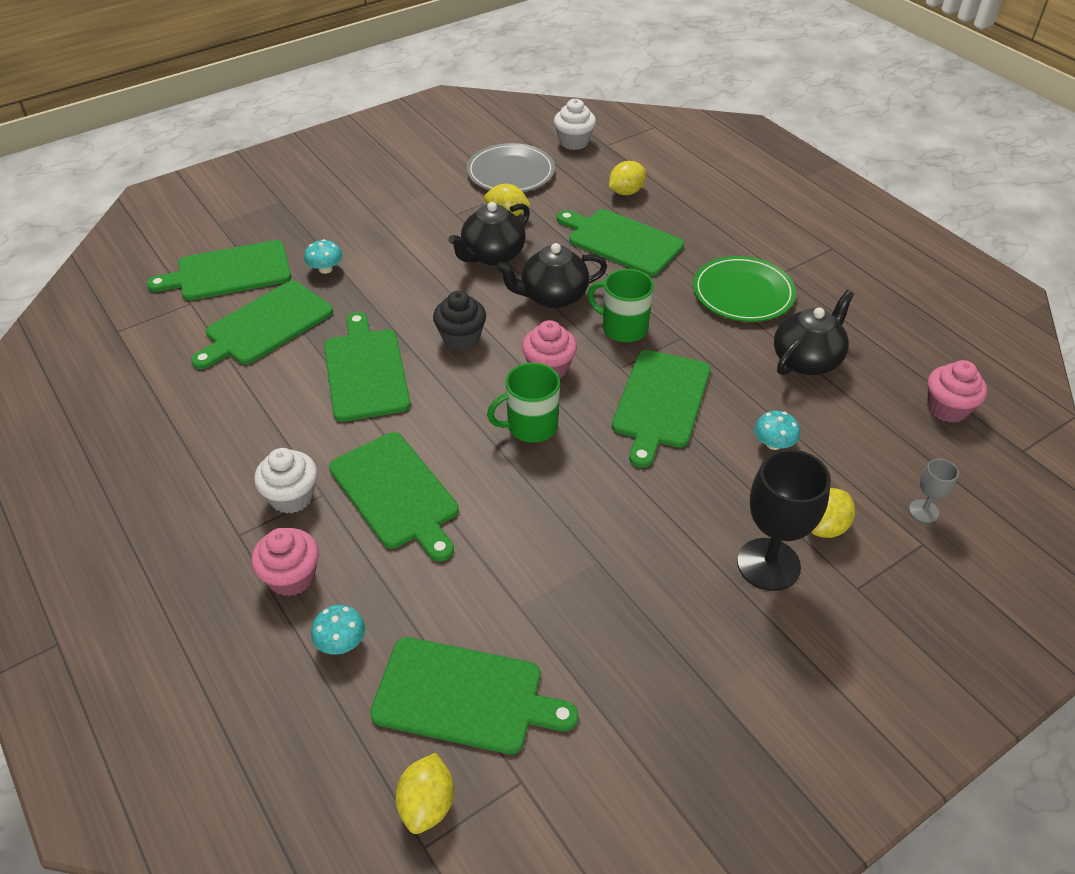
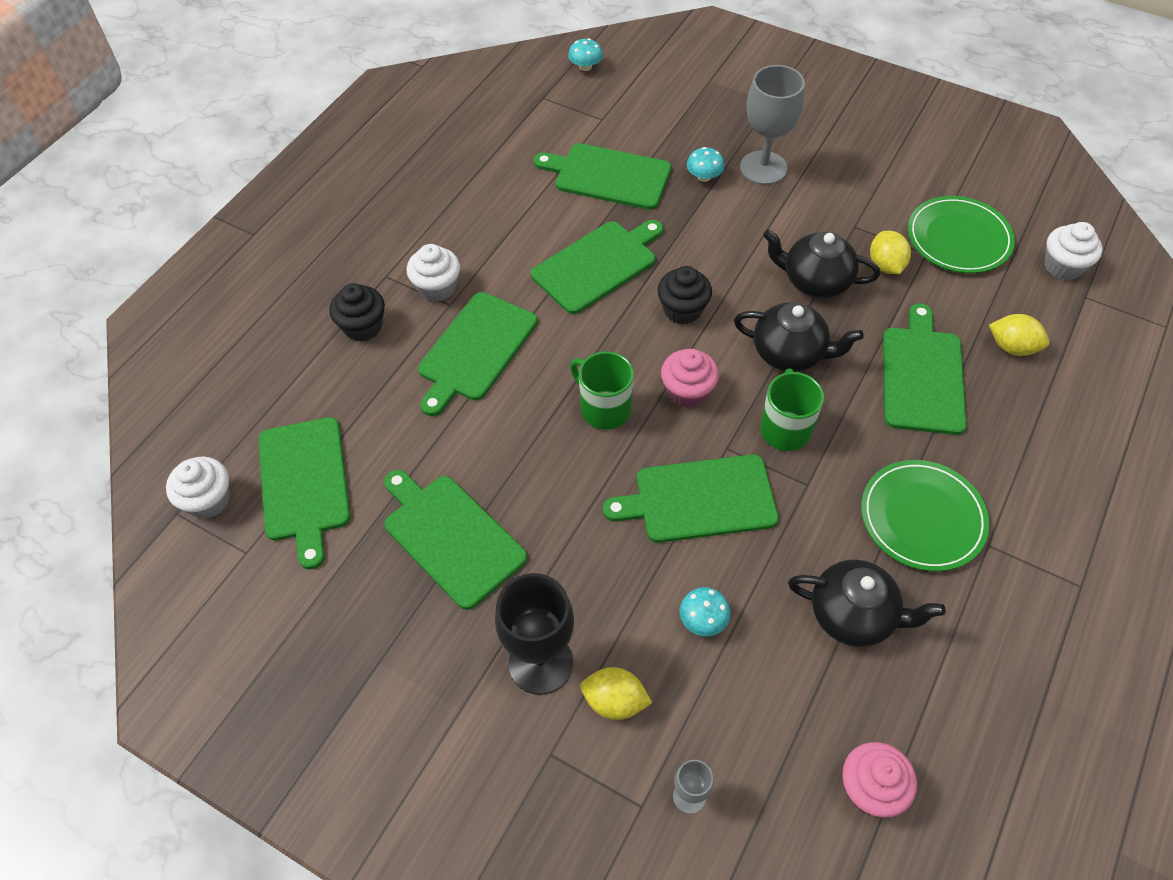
camera: 65 degrees right, 10 degrees up
(229, 272) = (654, 121): green cutting board -> green cutting board (451, 536)
(291, 577) = (363, 327): pink cupcake -> black cupcake
(341, 642) = (320, 385): turquoise mushroom -> turquoise mushroom (585, 67)
(349, 234) = (763, 168): none -> grey goblet
(427, 804) = (208, 500): yellow lemon -> white cupcake
(510, 172) = (958, 238): grey plate -> green plate
(552, 296) = (790, 353): black teapot -> black teapot turned 150 degrees clockwise

